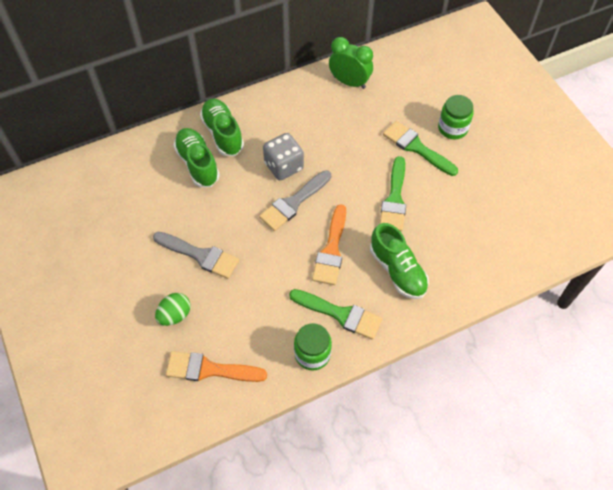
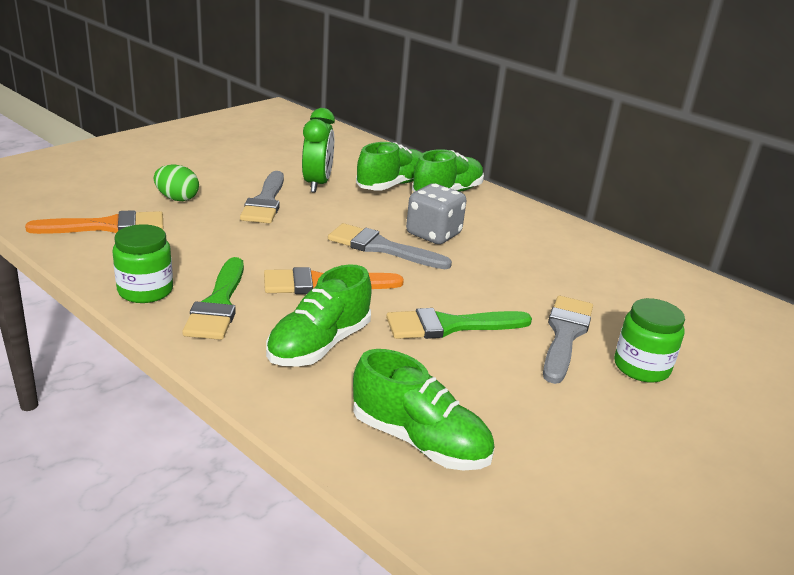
camera: 65 degrees right, 30 degrees down
(209, 369) = (107, 226): orange brush -> orange brush turned 90 degrees clockwise
(349, 82) = (620, 263): green clock -> green clock (317, 184)
(416, 147) = (565, 334): green brush -> grey brush
(488, 249) = (419, 441): none -> green shoe

